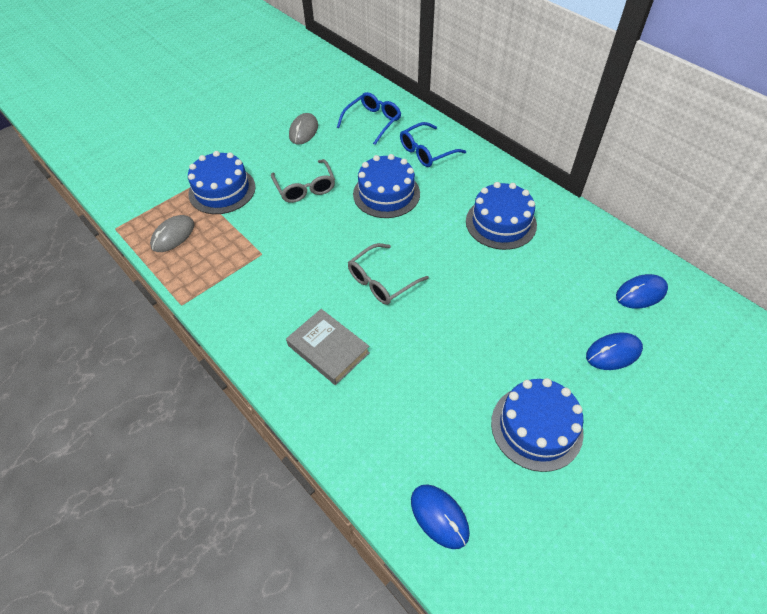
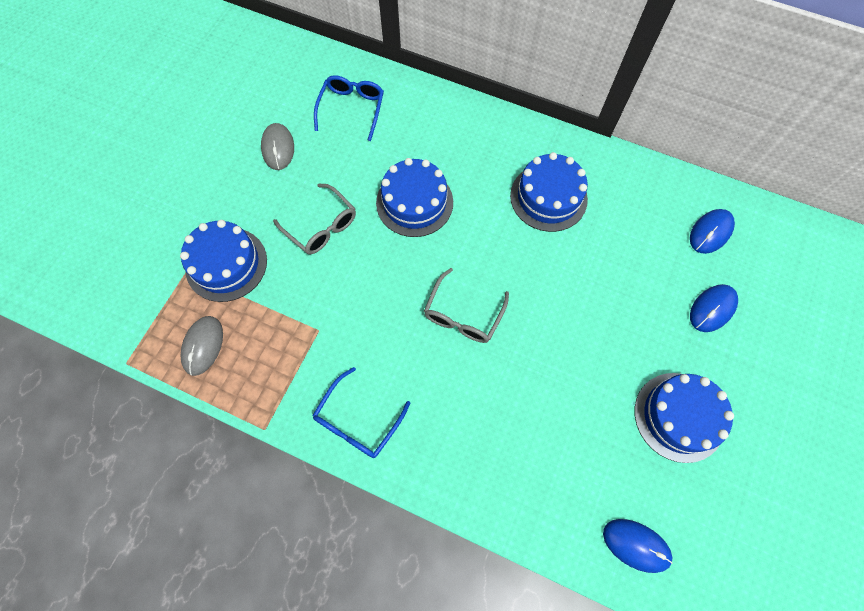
camera: 25 degrees left, 15 degrees up
(328, 349) = (449, 416): grey book -> none
(426, 152) = (431, 131): blue glasses -> blue glasses (357, 421)

